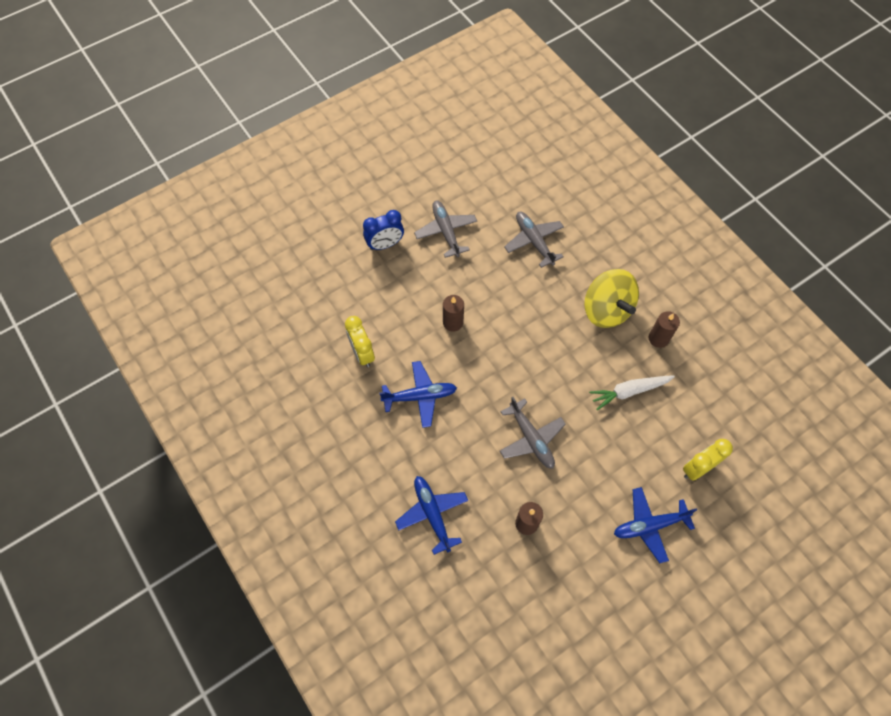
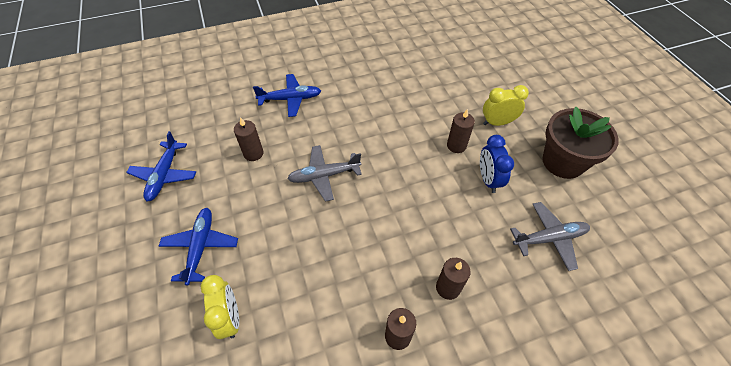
camera: 105 degrees right, 10 degrees down
(362, 353) = (438, 83): yellow clock -> yellow clock (497, 122)
(385, 244) = (547, 114): blue clock -> blue clock (488, 180)
(420, 396) = (389, 110): blue plane -> blue plane (164, 175)
(446, 231) = (563, 162): grey plane -> brown flower pot
(606, 310) = (448, 288): yellow spinning top -> brown candle
(629, 391) = (341, 277): white carrot -> none

